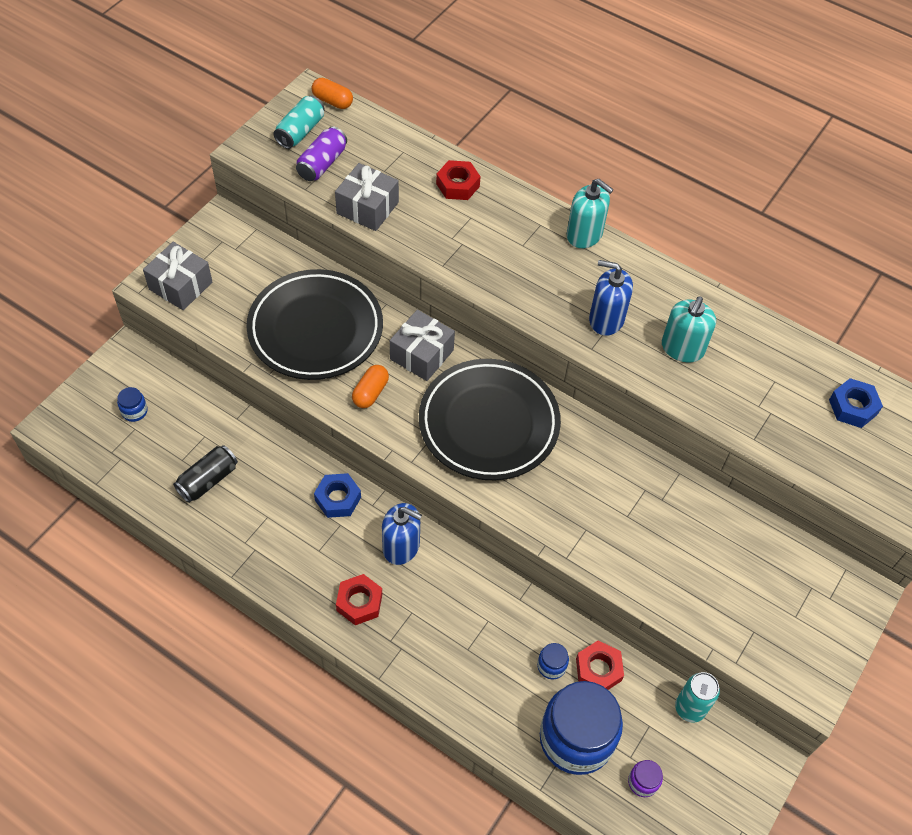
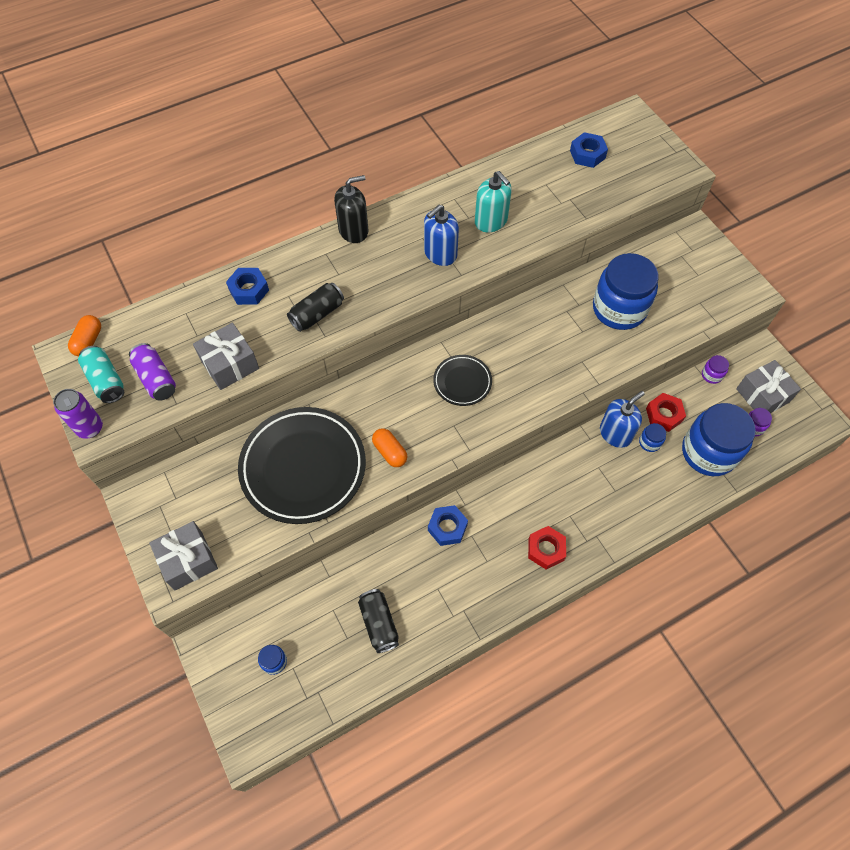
camera: 60 degrees left, 5 degrees up
(249, 143) = (90, 428): none -> purple can
(332, 101) = (88, 341): orange capsule -> orange capsule turned 45 degrees counterclockwise
(401, 546) = (511, 499): blue soap dispenser -> blue soap dispenser (615, 433)
(422, 354) = (373, 400): grey gift -> grey gift (762, 395)
(458, 185) = (249, 290): red nut -> blue nut
(464, 248) = (317, 314): none -> black can
(489, 423) = (462, 382): black plate -> black plate, size x0.49
(584, 235) = (353, 230): turquoise soap dispenser -> black soap dispenser
(683, 544) = (619, 309): none -> blue jar
(690, 708) = (711, 375): turquoise can -> purple jar

